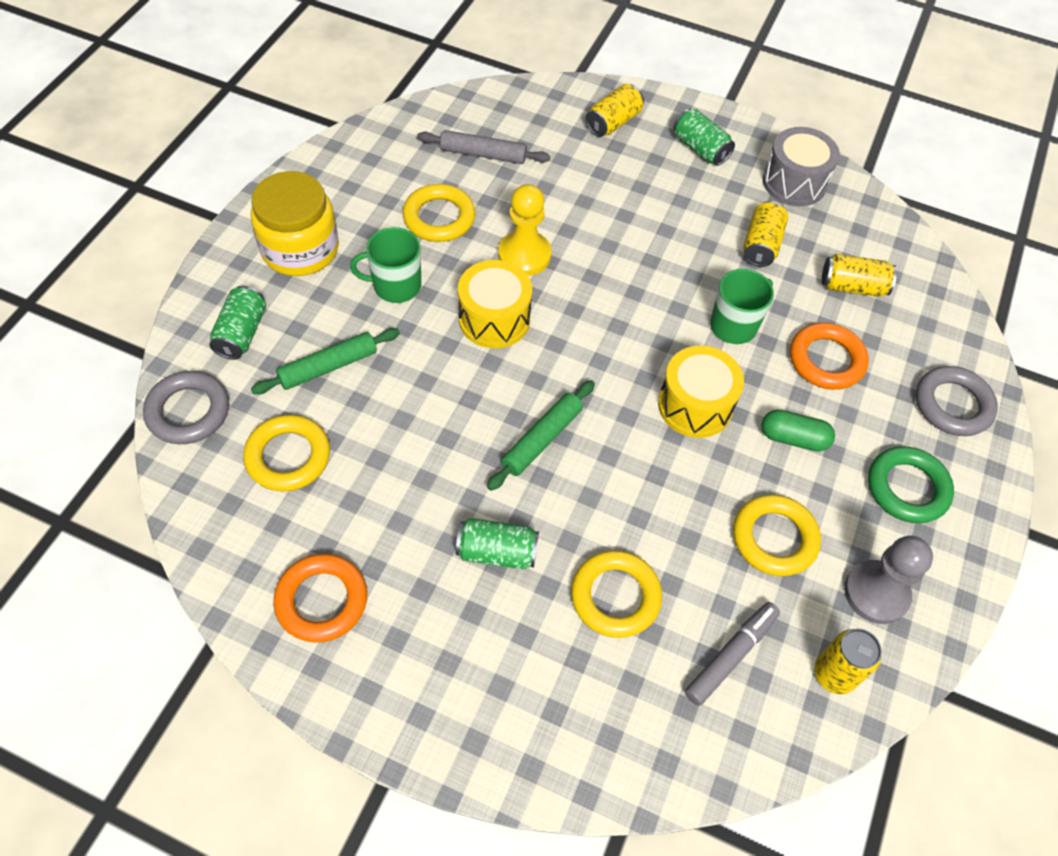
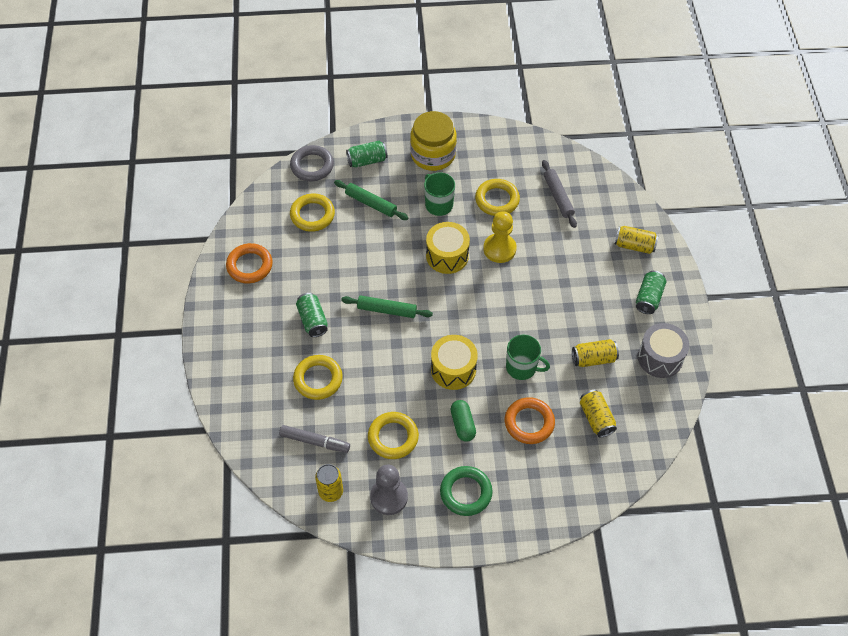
camera: 65 degrees right, 0 degrees up
(952, 405) = (541, 500): grey ring -> none

